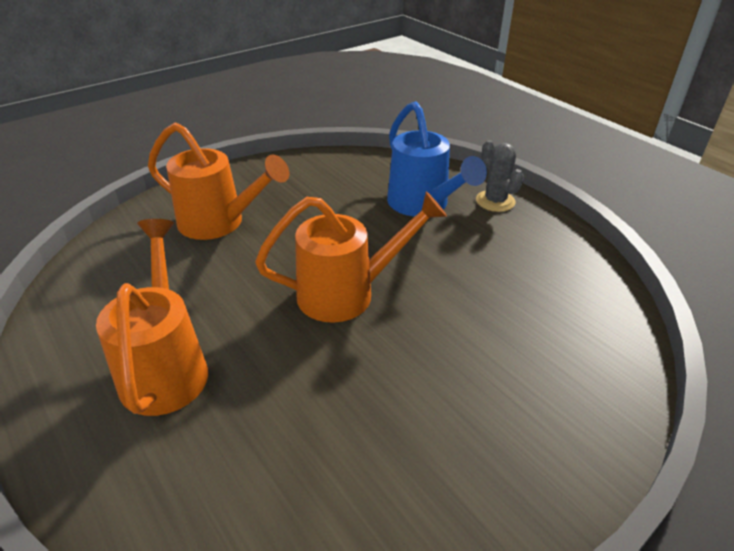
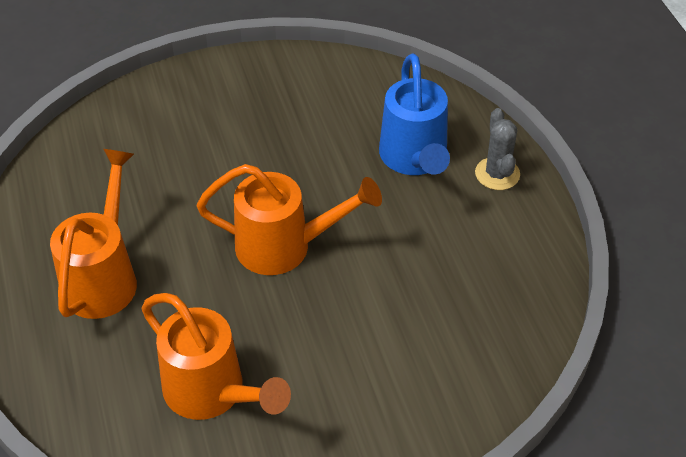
camera: 20 degrees right, 10 degrees up
(219, 223) = (197, 131): orange watering can -> orange watering can (212, 393)

